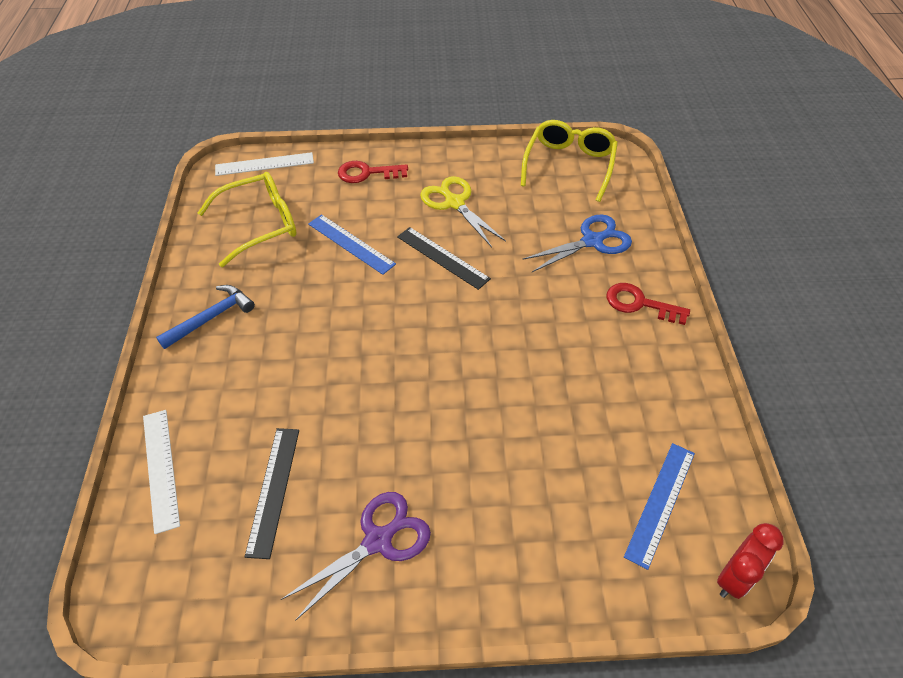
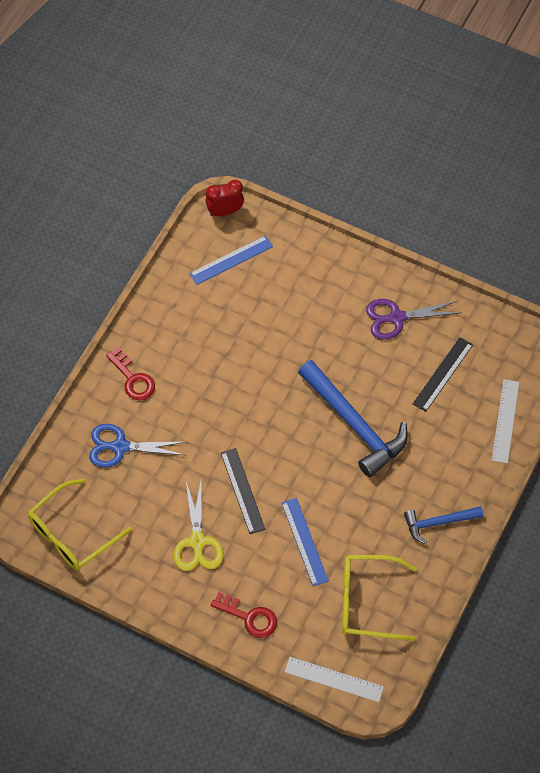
camera: 150 degrees left, 10 degrees up
(360, 372) = (355, 424): none -> blue hammer

